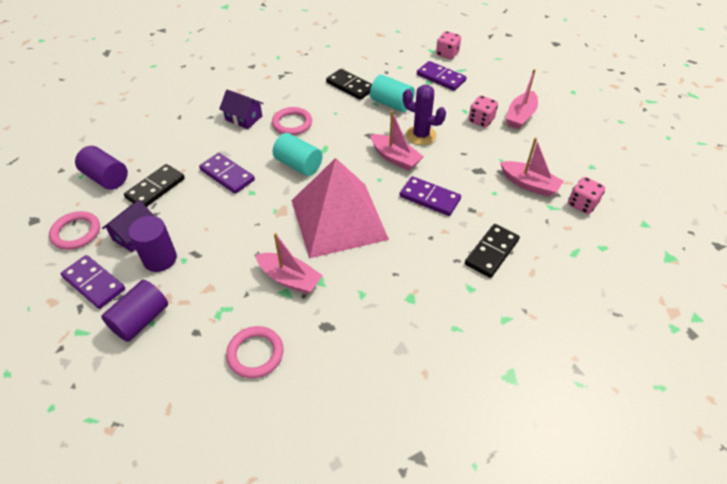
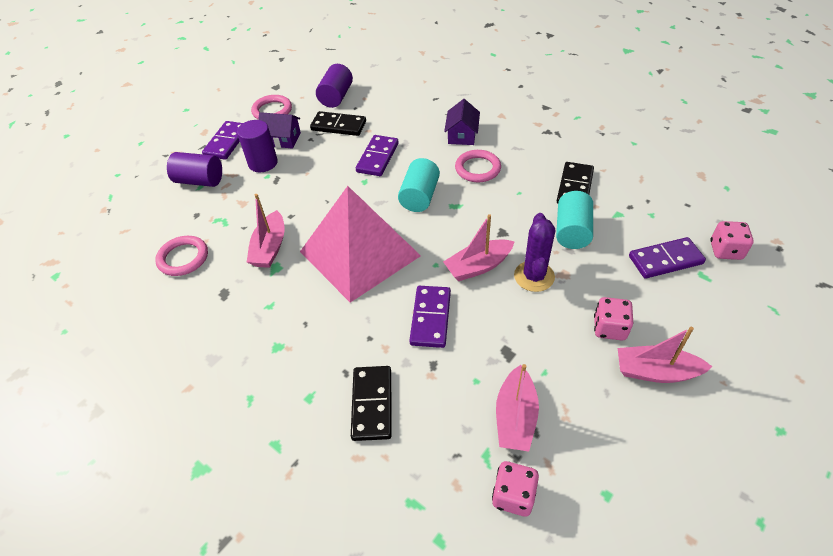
camera: 70 degrees right, 0 degrees up
(395, 158) = (478, 266): pink boat -> pink boat turned 45 degrees clockwise
(441, 78) = (665, 260): purple domino -> purple domino turned 60 degrees clockwise
(491, 252) = (372, 404): black domino -> black domino turned 75 degrees clockwise

